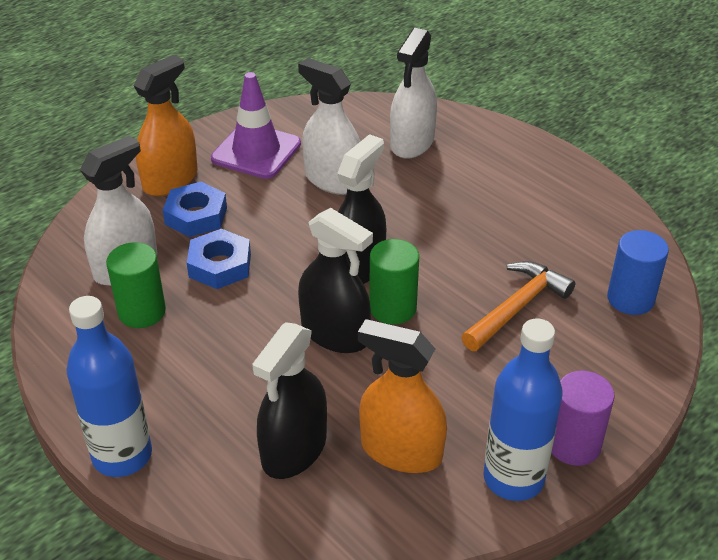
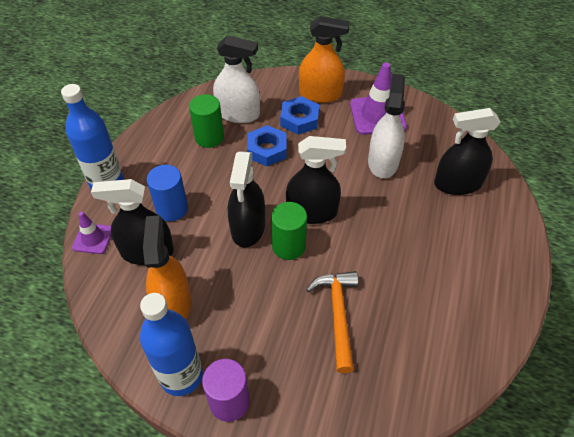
camera: 60 degrees right, 10 degrees up
(219, 505) = (93, 238): none -> purple traffic cone
(412, 142) = (457, 184): white spray bottle -> black spray bottle
(517, 307) = (338, 315): orange hammer -> orange hammer turned 105 degrees counterclockwise
(630, 299) = (399, 386): blue cylinder -> blue cylinder (172, 209)

